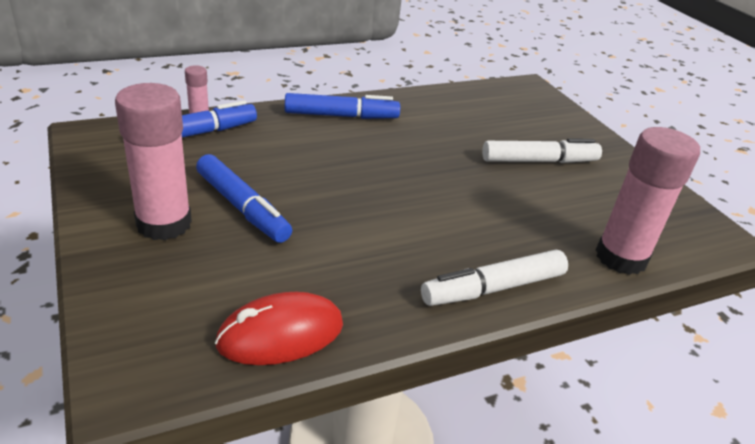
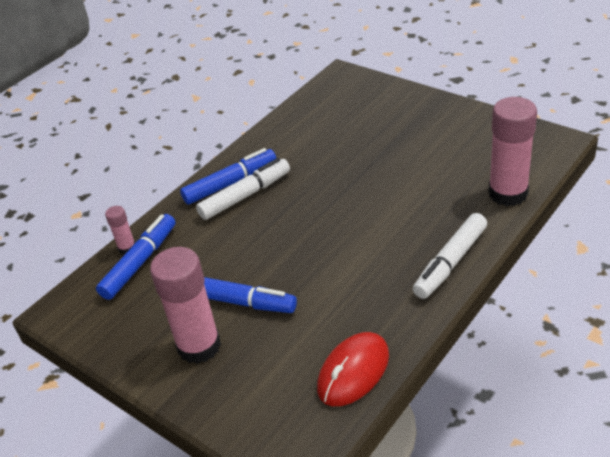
camera: 20 degrees left, 5 degrees up
(539, 161) = (402, 143): white marker -> white marker (245, 196)

